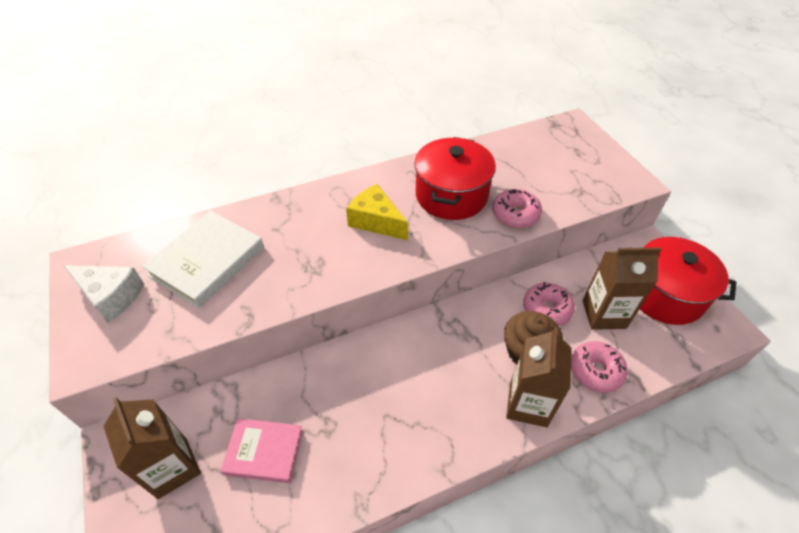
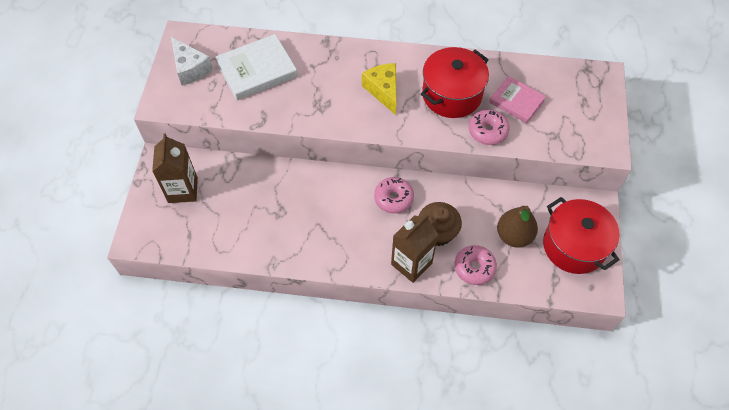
camera: 30 degrees right, 10 degrees up
(264, 452) = (236, 207): pink book -> pink book (516, 101)
(546, 309) = (474, 212): pink donut -> pink donut (393, 198)
(604, 314) = (514, 236): brown carton -> brown pear

